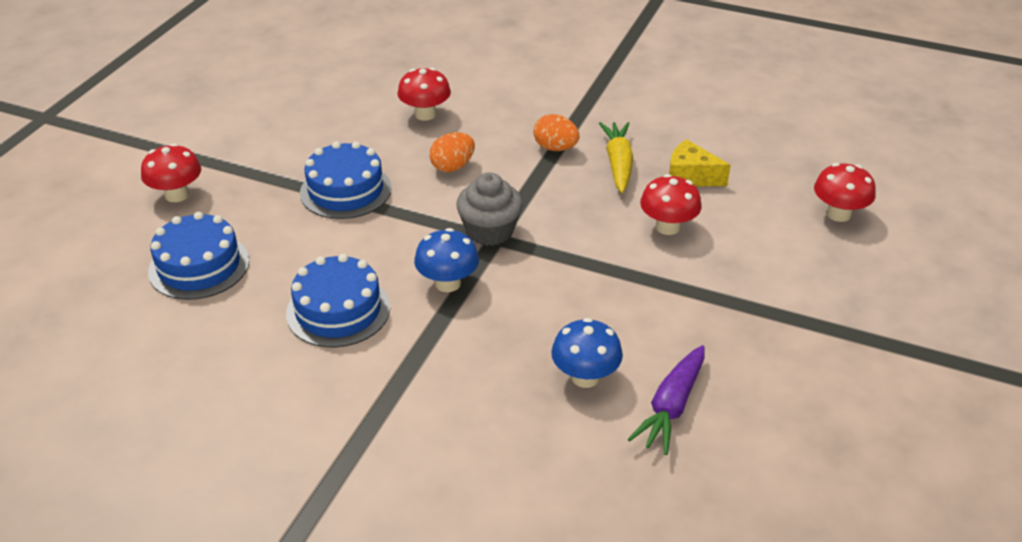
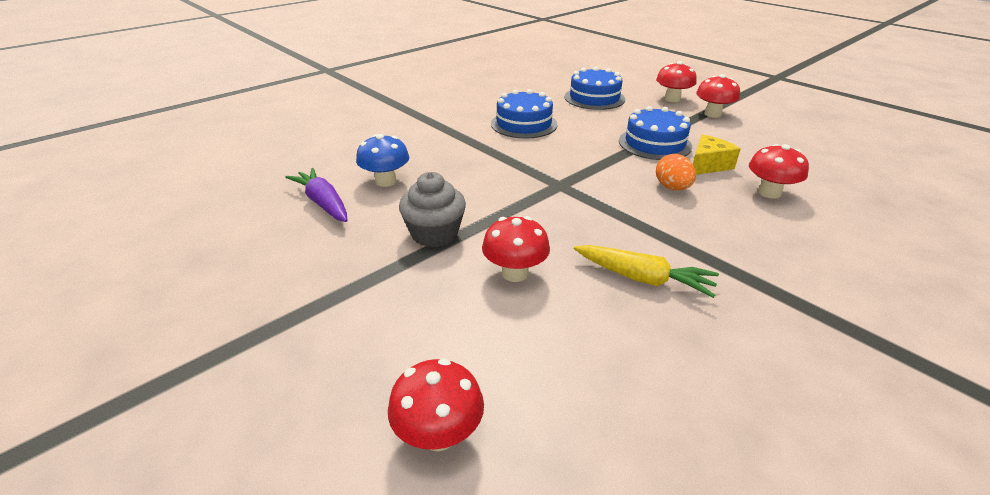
camera: 115 degrees right, 5 degrees down
(224, 158) = (712, 114): none -> red mushroom
(448, 283) = (521, 157): blue mushroom -> none
(489, 231) = (570, 184): grey cupcake -> grey cupcake (434, 234)
(555, 148) = (688, 247): orange egg -> none
(690, 176) = (594, 324): yellow cheese -> yellow cheese (708, 165)

